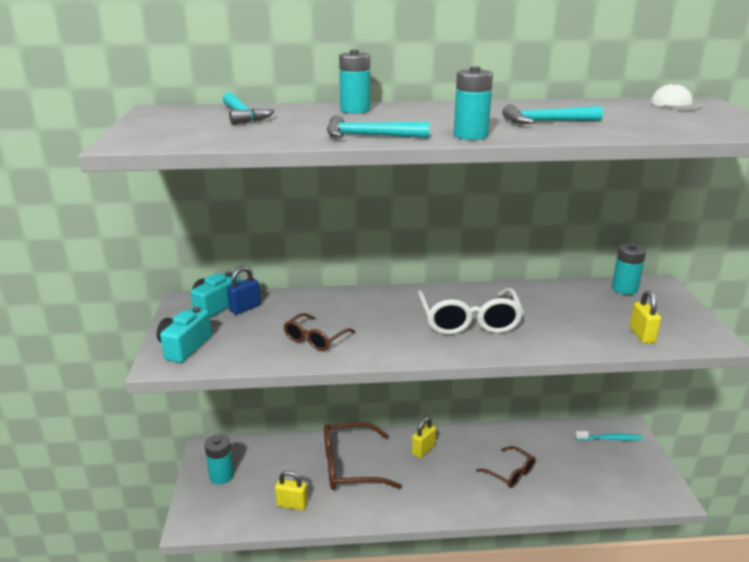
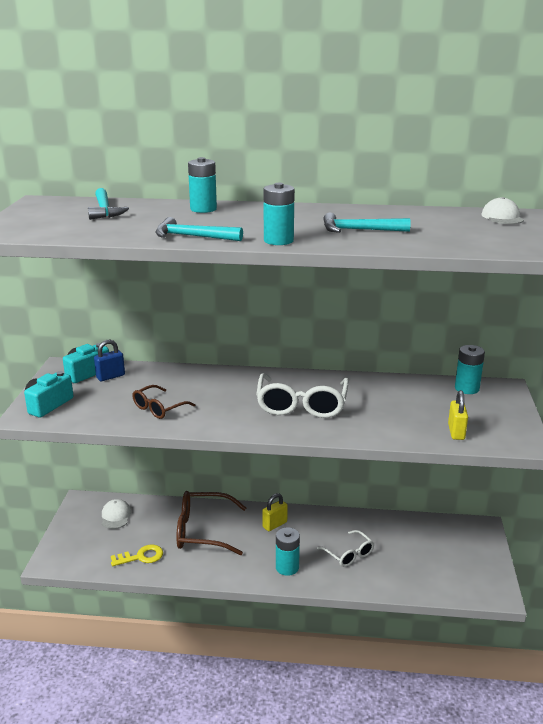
camera: 10 degrees right, 0 degrees up
(221, 475) = (88, 525): turquoise battery -> turquoise battery (287, 567)
(249, 461) = (116, 516): none -> white cap
(292, 504) = (141, 557): yellow padlock -> yellow key
(510, 473) = (348, 554): brown glasses -> white glasses
(610, 439) = (459, 535): turquoise toothbrush -> none

